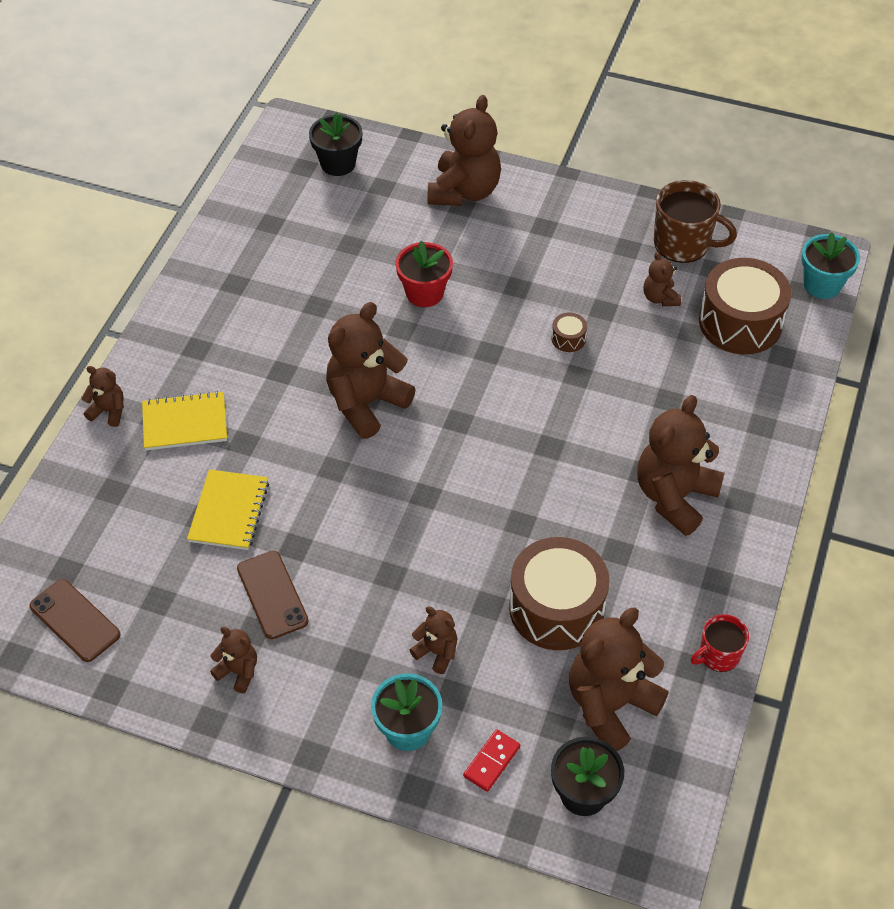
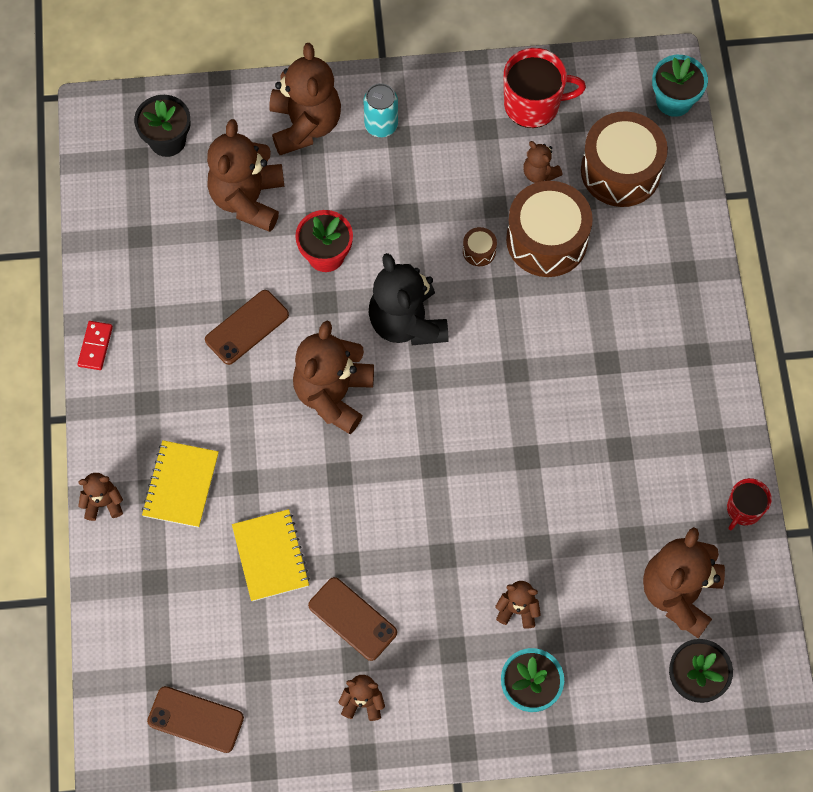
camera: 25 degrees left, 15 degrees up
(185, 423) = (181, 485): yellow notebook -> yellow notebook turned 45 degrees counterclockwise
(320, 323) = (247, 327): none -> brown phone
(468, 371) = (407, 322): none -> black teddy bear
(491, 761) = (609, 686): red domino -> red domino (95, 346)
(532, 213) = (381, 125): none -> turquoise can
(556, 608) = (595, 524): brown drum -> brown drum (547, 240)
(674, 497) = (643, 375): brown teddy bear -> brown teddy bear (248, 199)
(683, 244) = (533, 104): brown mug -> red mug

